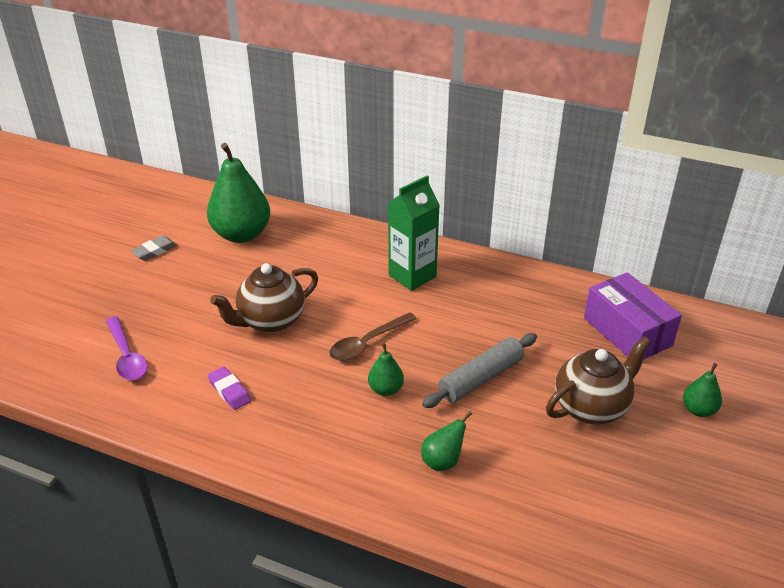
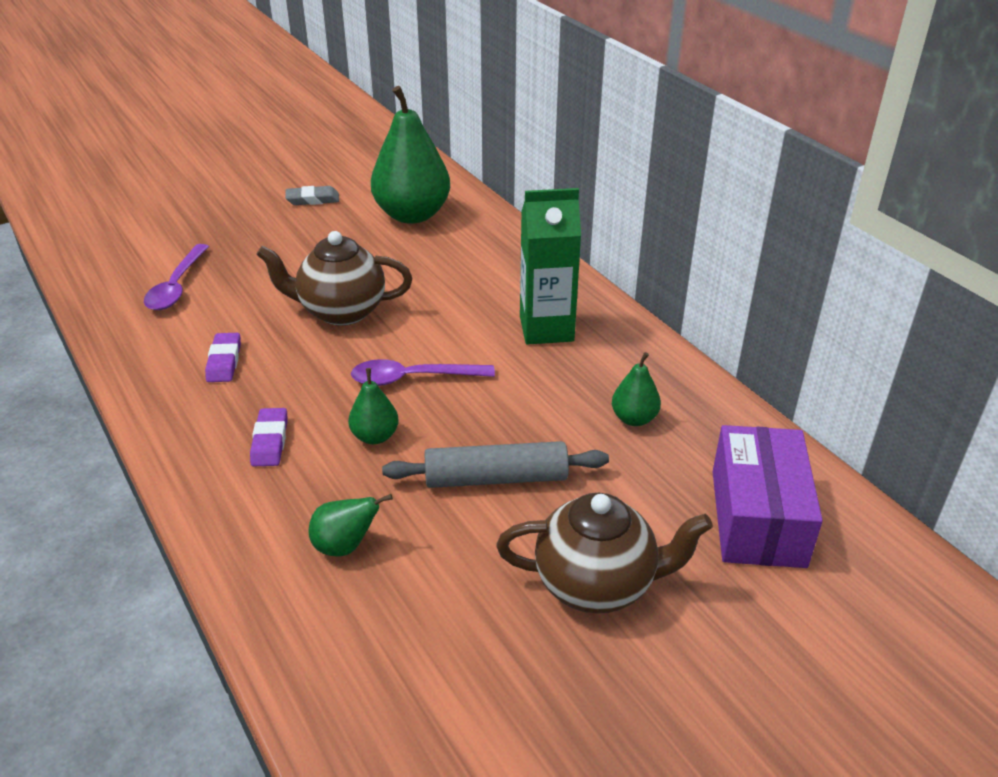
camera: 35 degrees right, 0 degrees up
(324, 425) = (270, 441): none -> purple eraser
(367, 343) = (412, 378): brown spoon -> purple spoon
(698, 410) = (750, 671): green pear -> green pear (634, 418)

